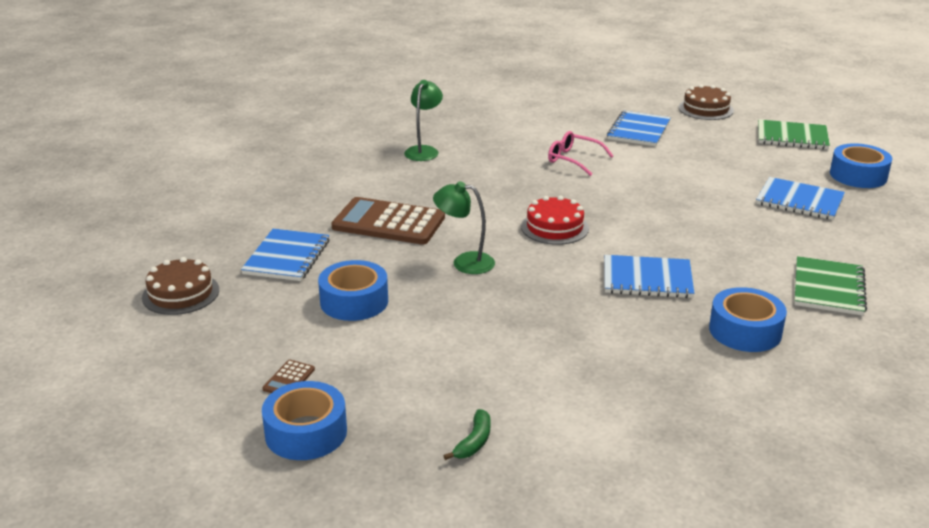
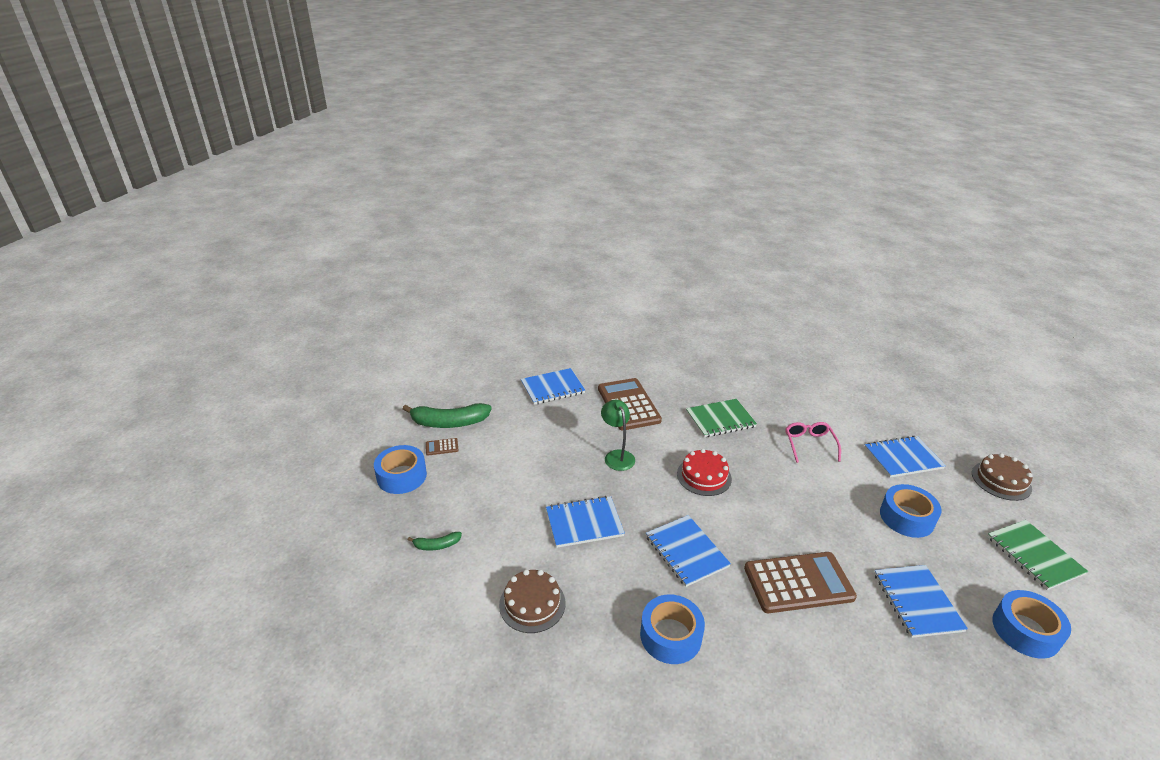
camera: 55 degrees right, 5 degrees up
(181, 293) = (486, 373): brown cake -> brown cake (532, 603)
(245, 357) = (449, 423): none -> green banana
(354, 301) = (533, 433): blue tape -> blue tape (906, 517)
(424, 151) = (731, 376): green lamp -> none
(547, 322) = (584, 523): none -> blue notebook
(736, 241) = (798, 583): none -> brown calculator
(828, 288) = (788, 672): green notebook -> green notebook (720, 419)

